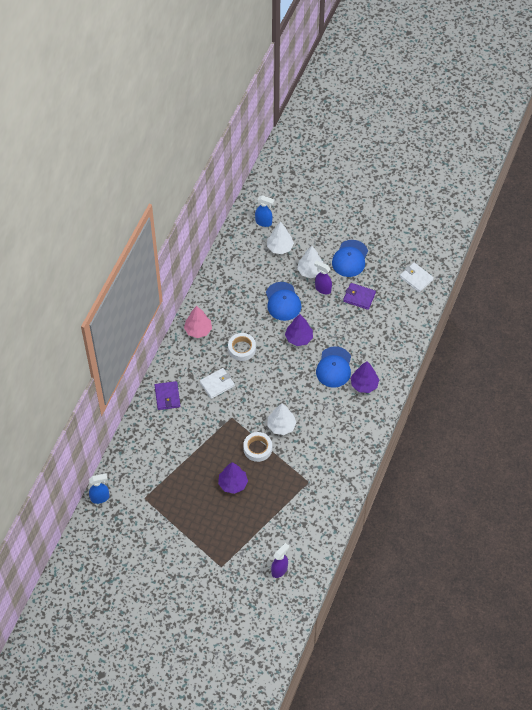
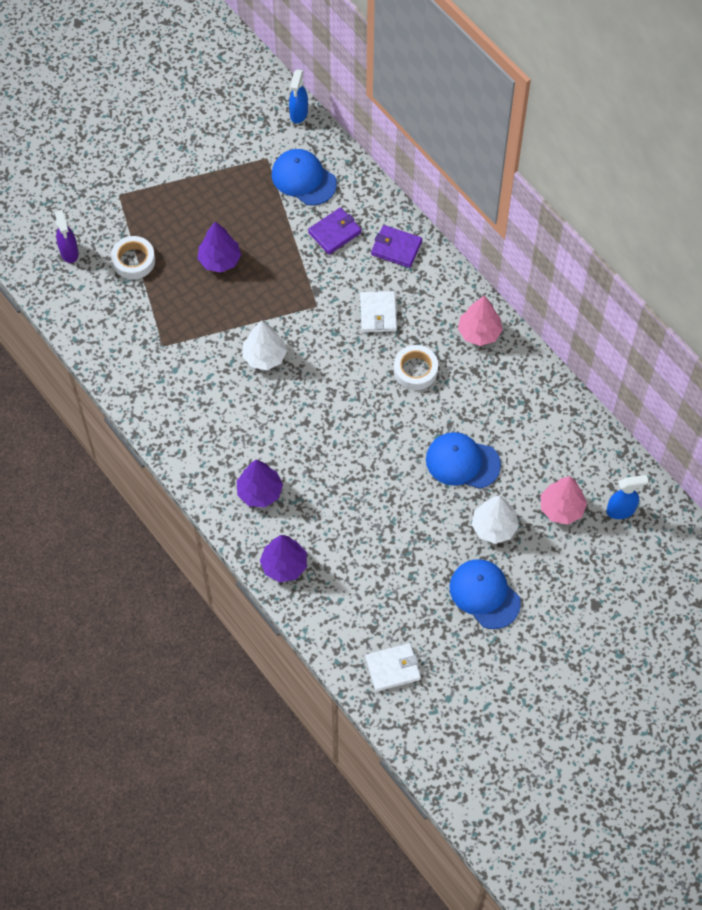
camera: 120 degrees right, 5 degrees up
(257, 448) = (250, 312): white tape -> white tape (133, 261)
(264, 222) = (621, 510): blue spray bottle -> blue spray bottle turned 150 degrees counterclockwise
(280, 247) = (561, 508): white tree -> pink tree
(299, 338) = (387, 450): purple tree -> purple tree (284, 565)
(322, 289) = (452, 526): purple spray bottle -> none
(334, 367) = (312, 469): blue cap -> blue cap (303, 179)
(359, 297) = (408, 568): purple wallet -> purple wallet (334, 232)

